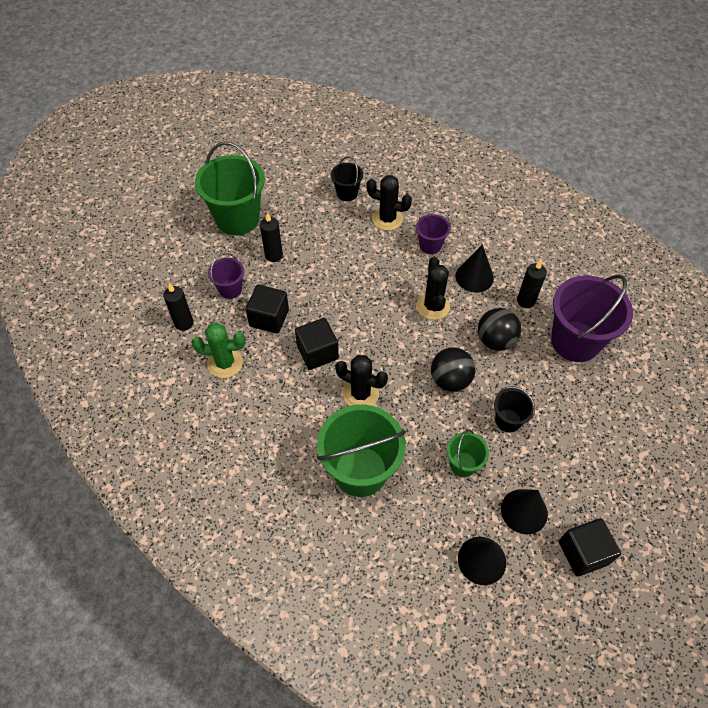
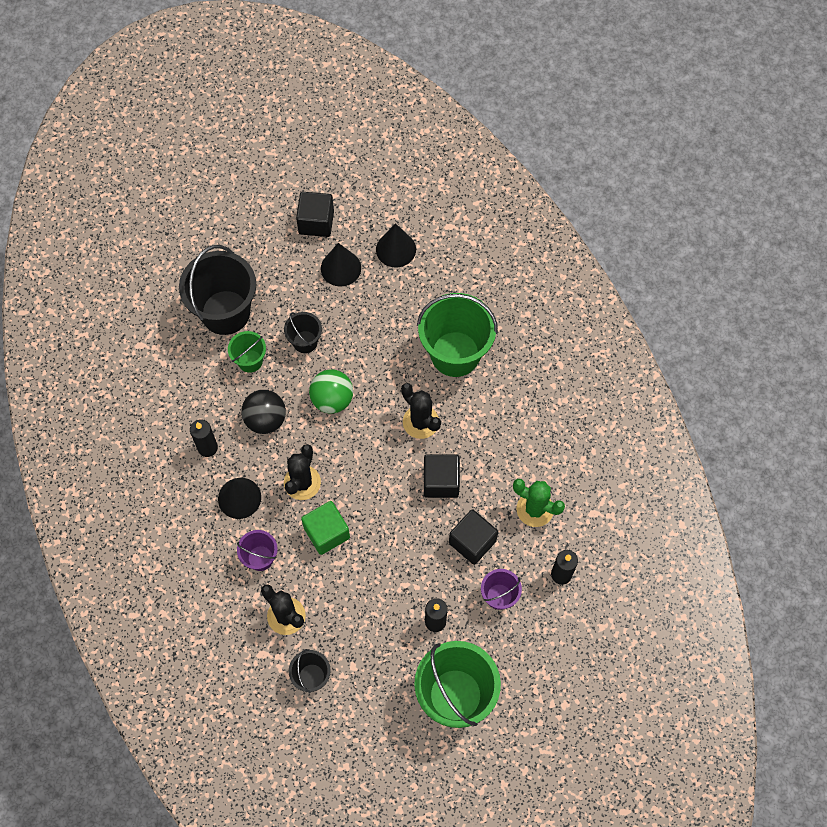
camera: 155 degrees left, 10 degrees up
(391, 280) = (326, 533): none -> green cube
(450, 380) = (332, 399): black ball -> green ball
(463, 464) = (366, 323): green bucket -> green bucket (250, 361)
(575, 341) = (192, 386): purple bucket -> none
(598, 416) = (225, 312): none -> black bucket

